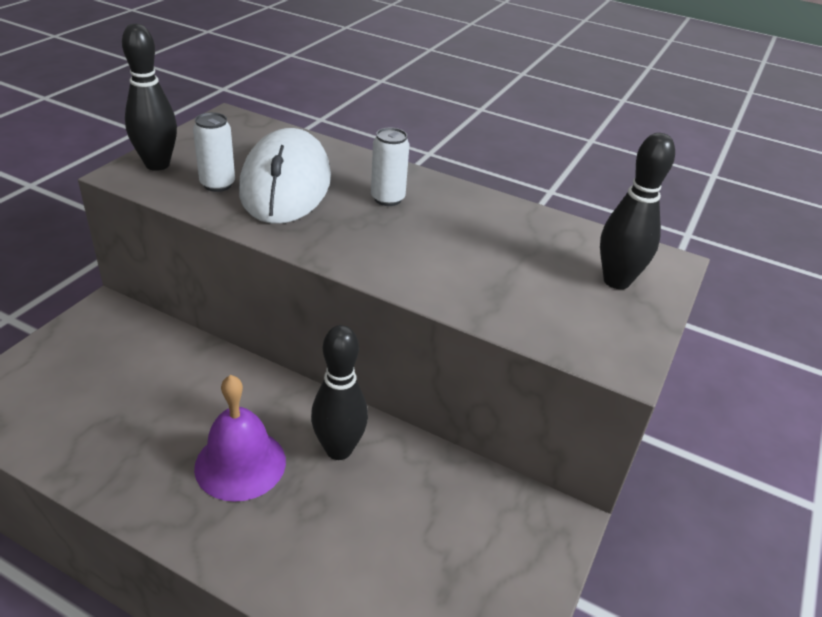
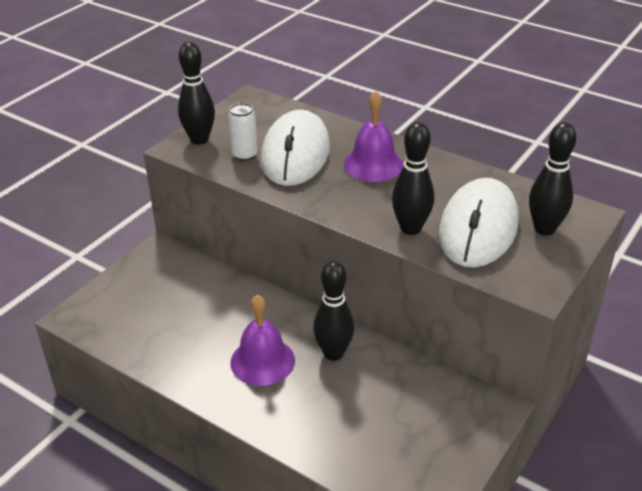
camera: 10 degrees right, 0 degrees up
(387, 199) = (373, 164): white can -> purple bell
(443, 280) = (410, 228): none -> black bowling pin
(532, 279) = (478, 228): none -> white mouse

